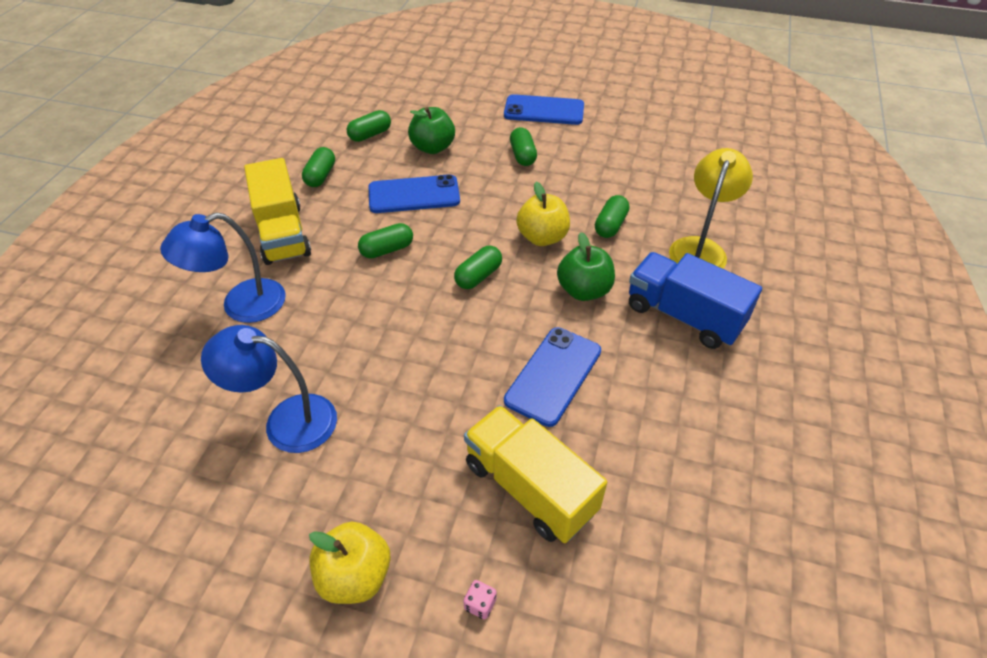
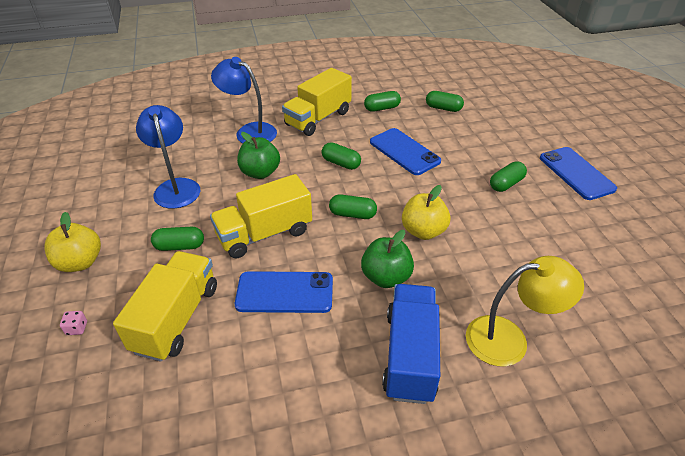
camera: 60 degrees right, 5 degrees down
(433, 148) = (462, 139): green apple -> green apple (260, 173)
(451, 360) = (264, 234): none -> yellow truck
(610, 225) = (477, 266): green capsule -> green capsule (180, 246)

